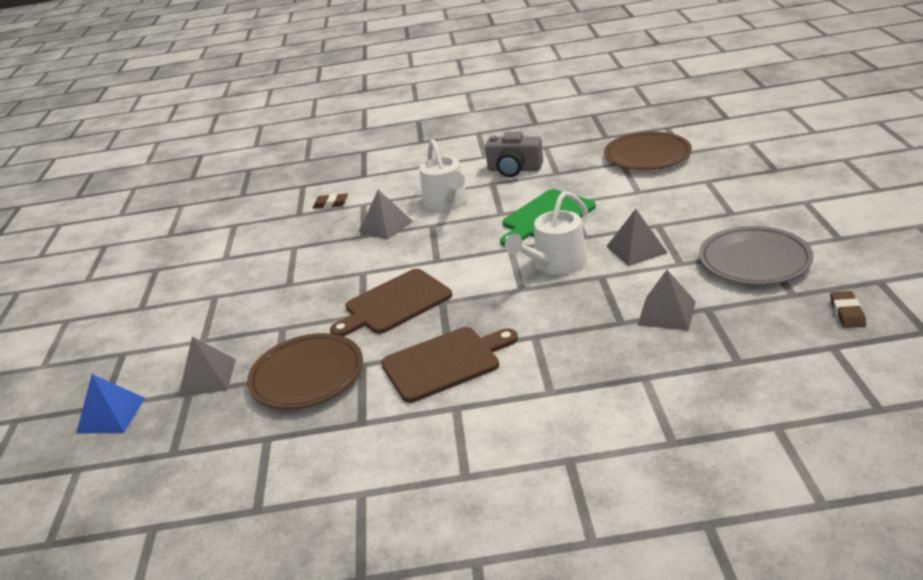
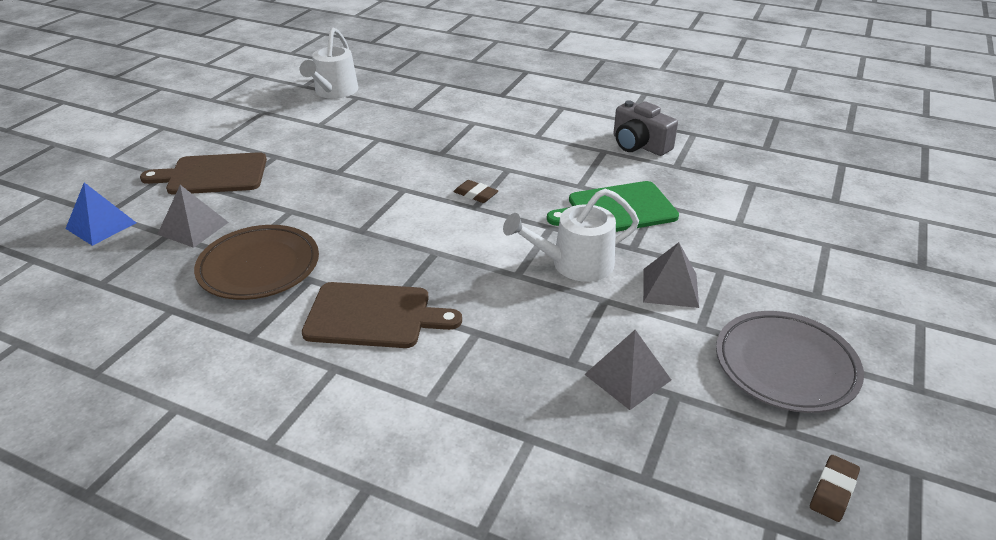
camera: 25 degrees right, 5 degrees up
(331, 204) = (448, 110): brown eraser -> brown eraser (475, 194)
(385, 226) = (468, 152): grey pyramid -> none
(395, 303) = (396, 233): brown cutting board -> brown cutting board (213, 175)
(447, 203) = (543, 152): white watering can -> white watering can (334, 92)
(647, 156) = (788, 187): brown plate -> none

